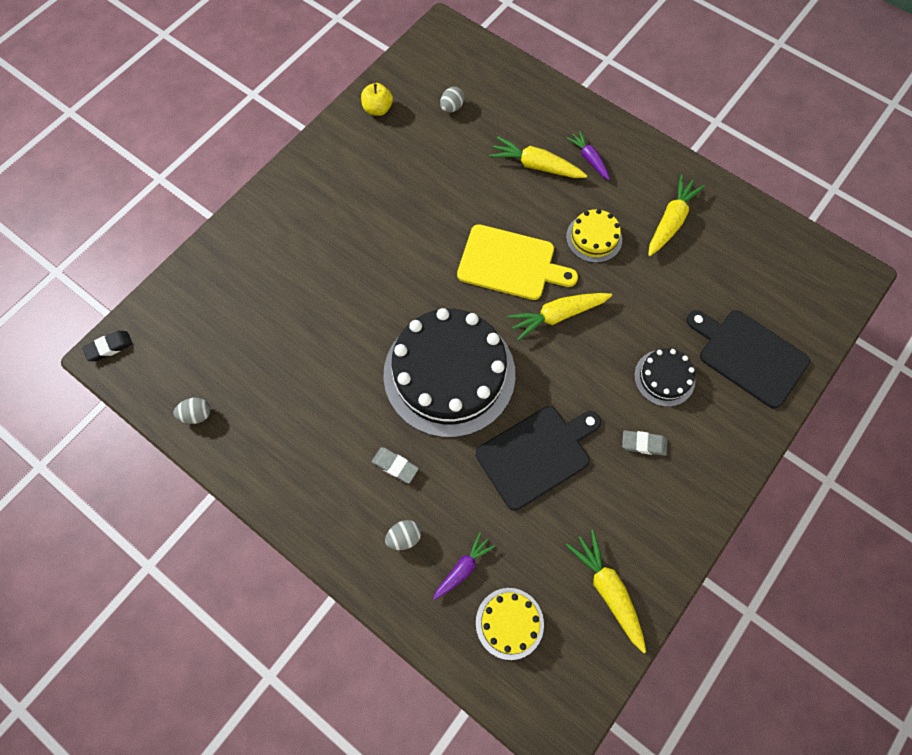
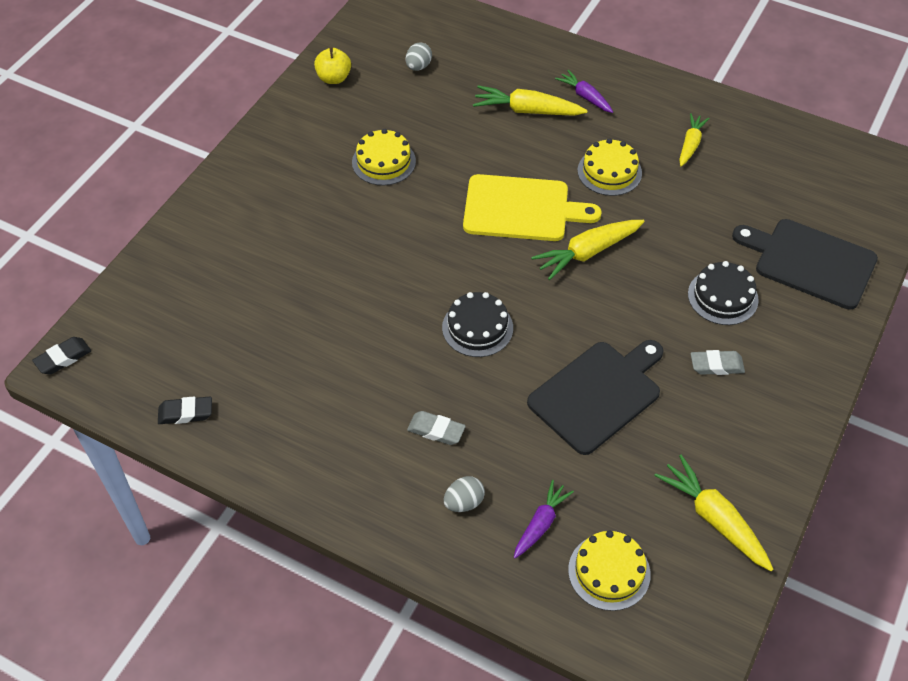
camera: 10 degrees left, 15 degrees down
(197, 415) = (185, 413): grey egg -> black eraser
(403, 199) = (383, 162): none -> yellow cake
(449, 374) = (477, 327): black cake -> black cake, size x0.46
(671, 221) = (690, 144): yellow carrot -> yellow carrot, size x0.65

